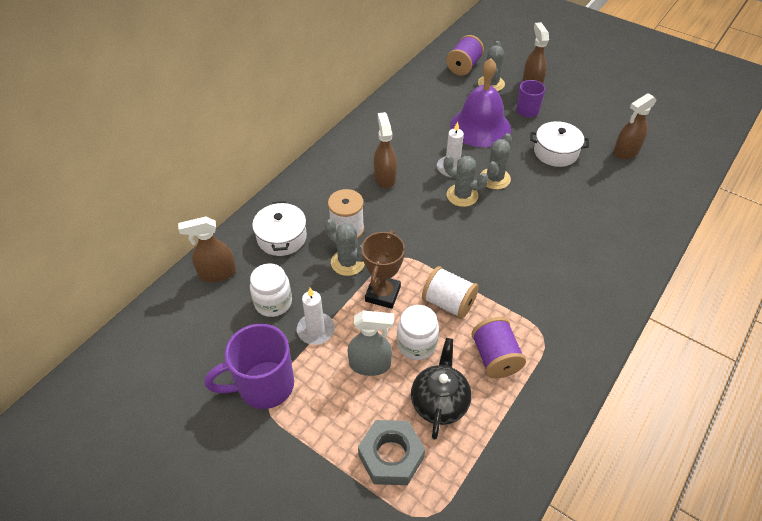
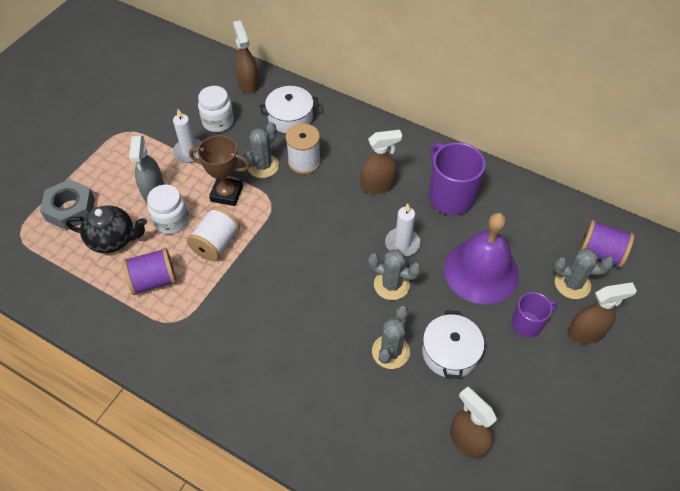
camera: 85 degrees right, 5 degrees up
(263, 386) = (139, 127): purple mug -> purple mug (450, 196)
(462, 195) = (360, 253): grey cactus -> grey cactus (390, 351)

